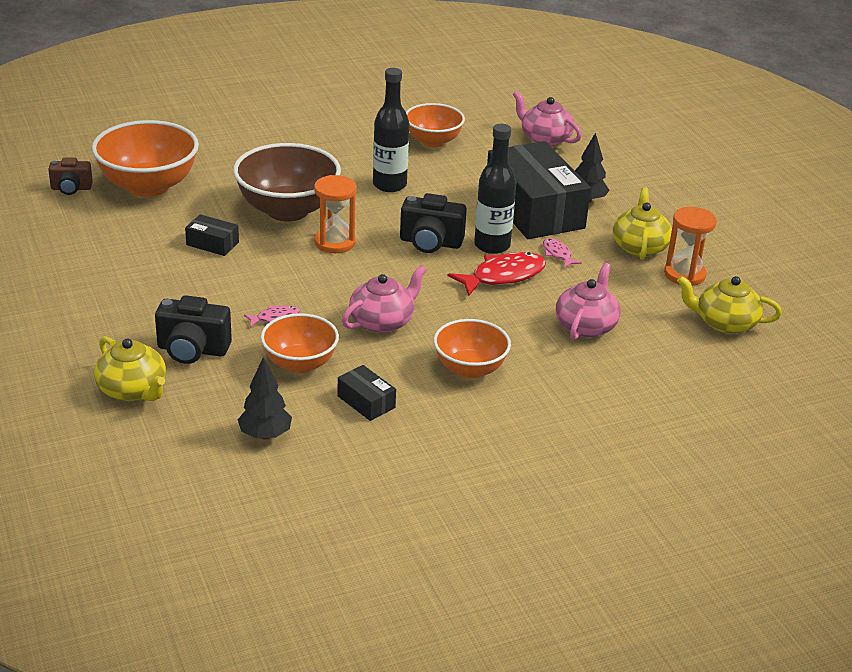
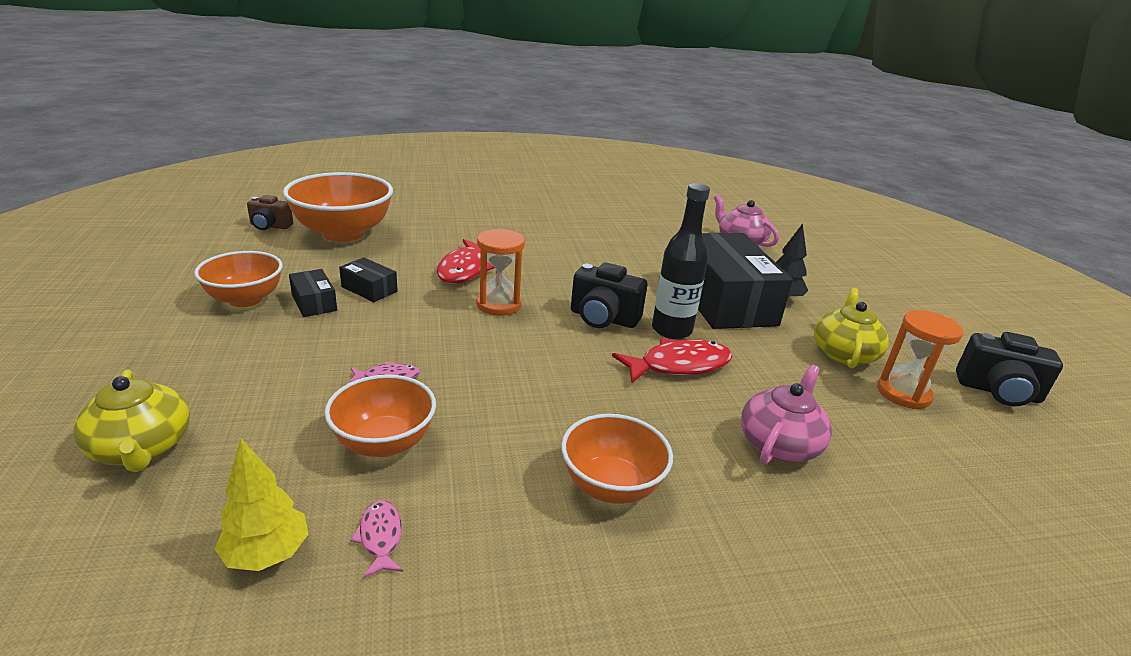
camera: 10 degrees right, 5 degrees down
(192, 350) = (261, 403): black camera -> black camera (998, 392)
(265, 435) = (267, 554): black tree -> yellow tree
(287, 210) = (465, 269): brown bowl -> red fish
(366, 402) = (445, 518): black box -> black box (314, 302)
(382, 321) = (516, 400): pink teapot -> none
(389, 185) = (577, 260): black bottle -> none
(433, 141) = (631, 231): orange bowl -> orange bowl (245, 299)
(558, 254) = (746, 349): pink fish -> pink fish (380, 537)
(724, 323) = (971, 467): yellow teapot -> none

